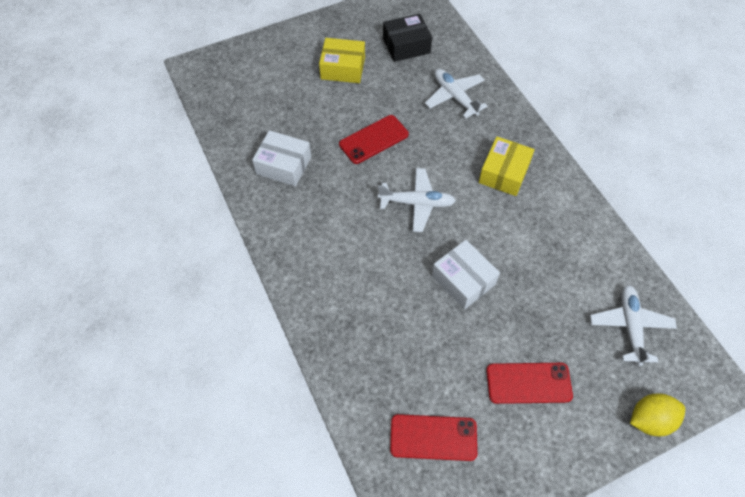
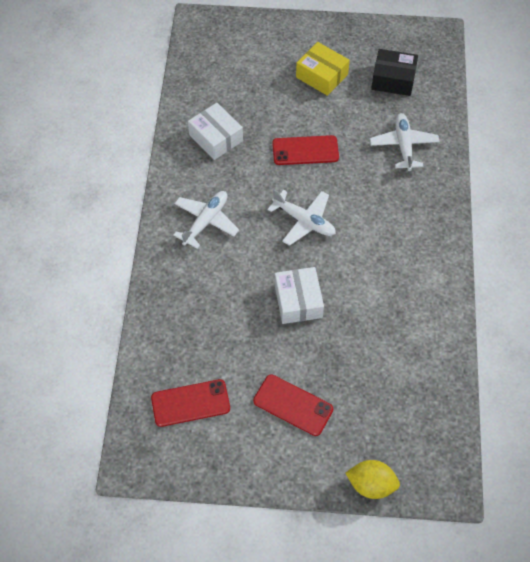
camera: 30 degrees right, 0 degrees up
(433, 437) = (190, 403): red phone -> red phone turned 45 degrees counterclockwise
(504, 173) = (398, 232): yellow box -> none
(630, 326) = (411, 408): white plane -> white plane (206, 221)

